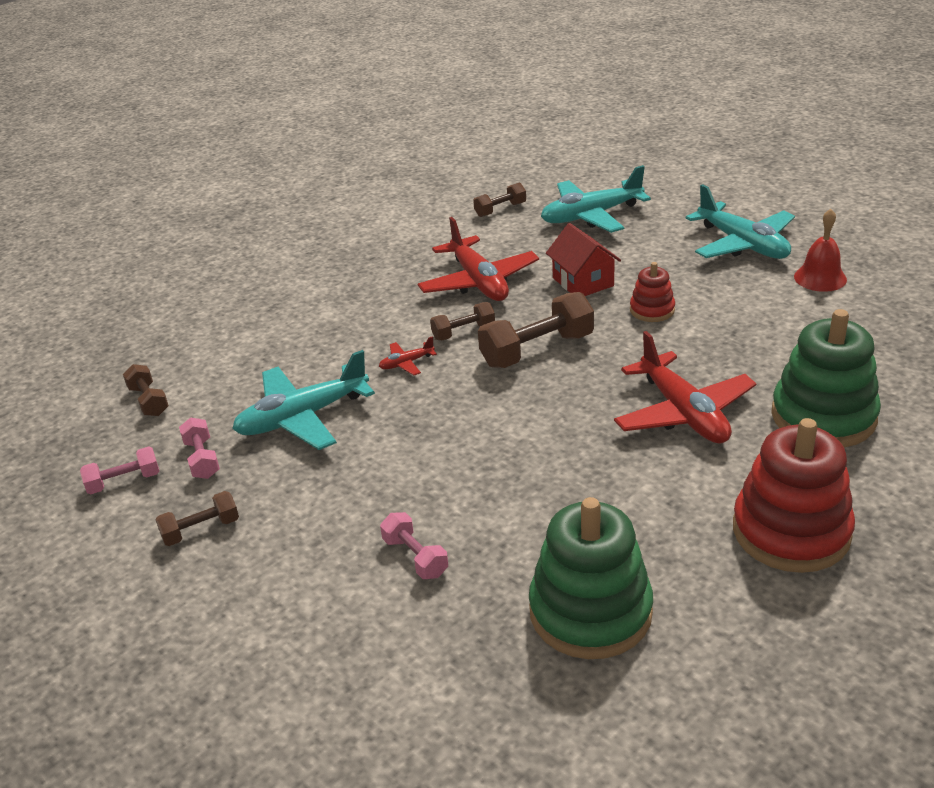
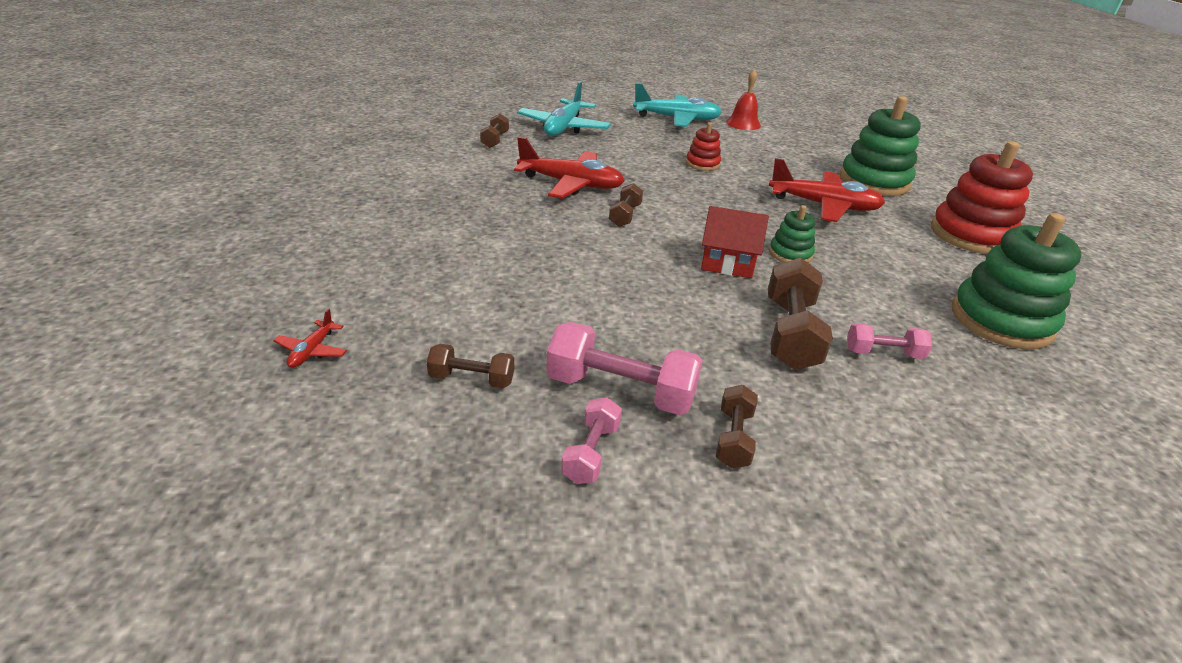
camera: 55 degrees left, 0 degrees up
(202, 459) = (620, 390): pink dumbbell -> pink dumbbell, size x1.77
(302, 417) = (632, 317): turquoise plane -> none
(406, 363) = (628, 249): red plane -> red plane (312, 351)
(531, 439) = (790, 254): none -> green stacking toy
(537, 350) = (689, 207): brown dumbbell -> brown dumbbell (790, 333)
(583, 282) = (635, 163): red house -> red house (727, 263)

